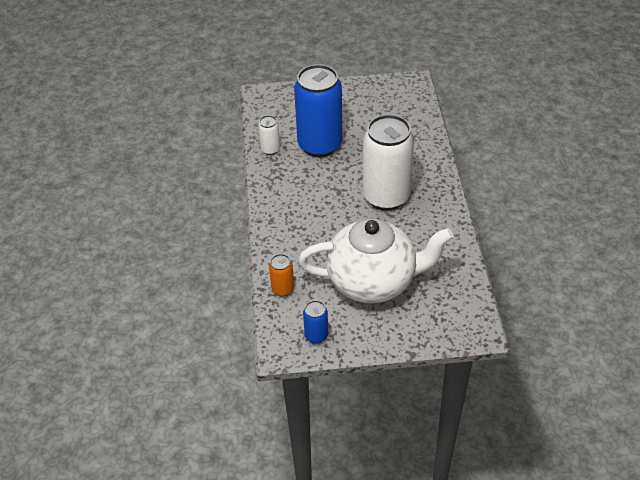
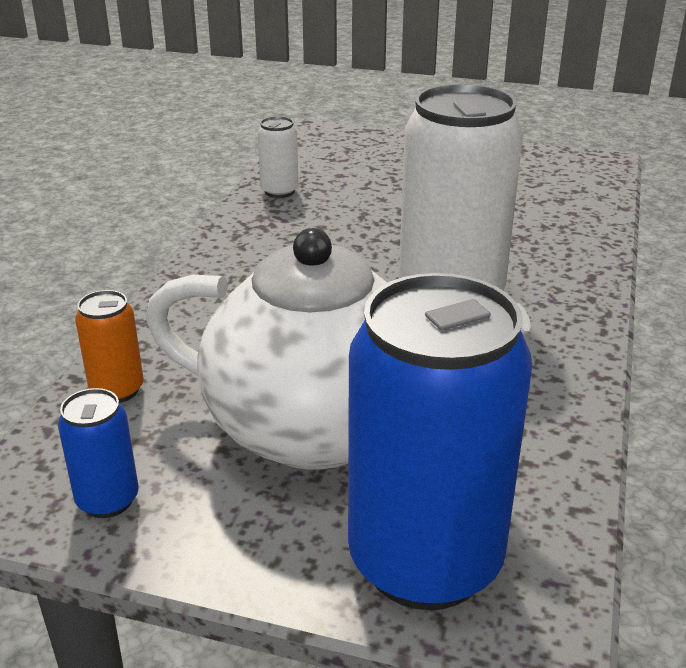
camera: 20 degrees right, 15 degrees down
(320, 145) = (372, 202): blue can -> blue can (425, 561)

